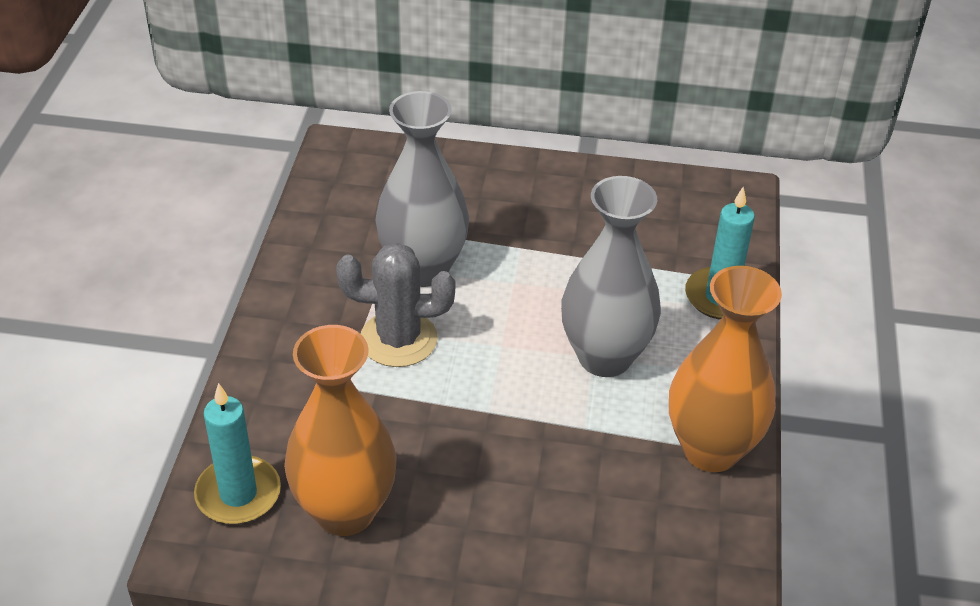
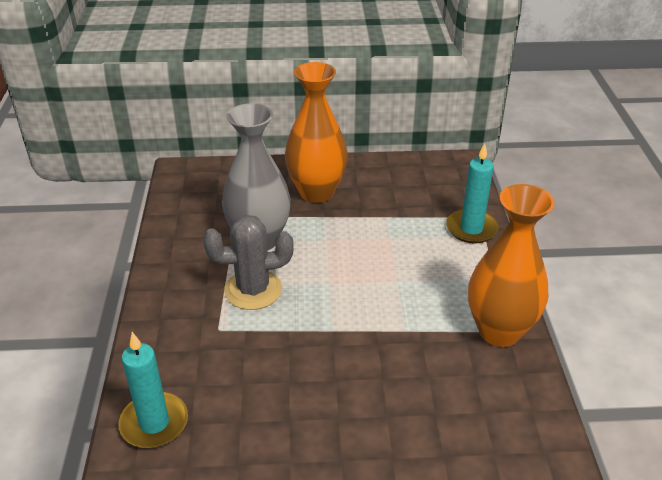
camera: 10 degrees left, 5 degrees down
(345, 511) = (242, 422): orange vase -> orange vase (316, 192)
(604, 357) = (404, 280): grey vase -> none

